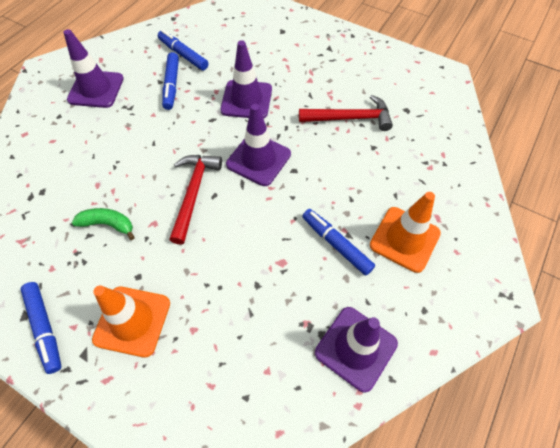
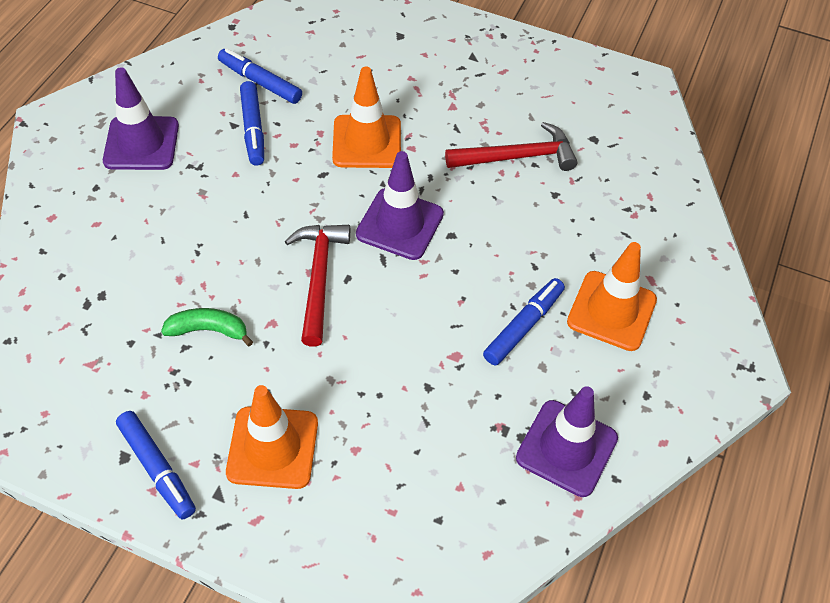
camera: 10 degrees left, 5 degrees down
(246, 100) = (367, 142): purple traffic cone -> orange traffic cone
(336, 244) = (523, 326): blue marker -> blue marker turned 90 degrees clockwise

